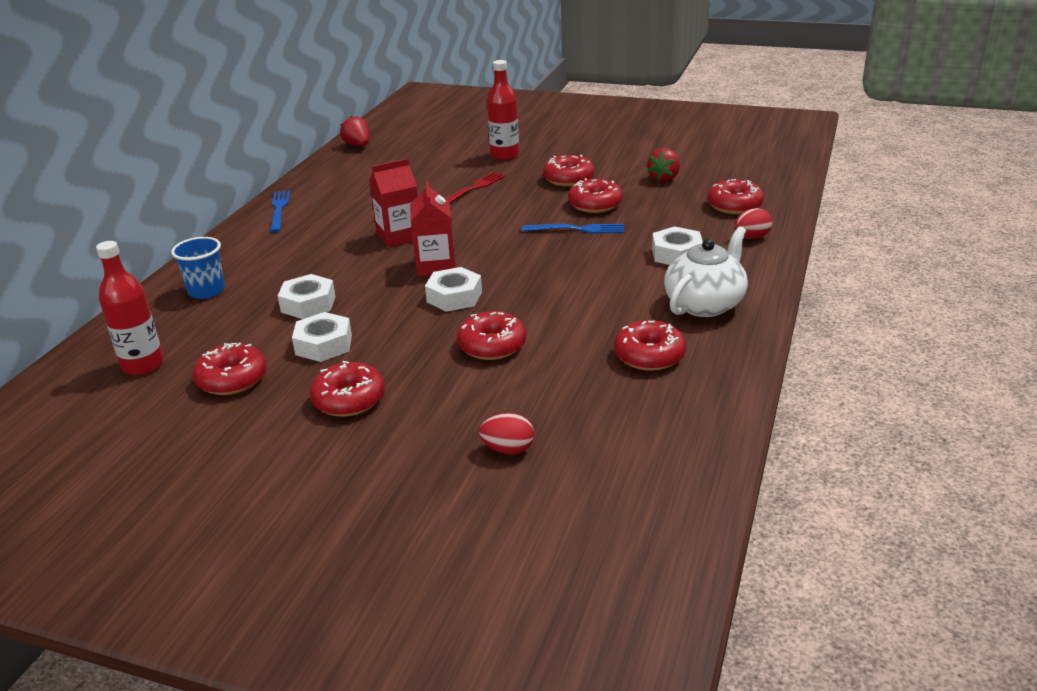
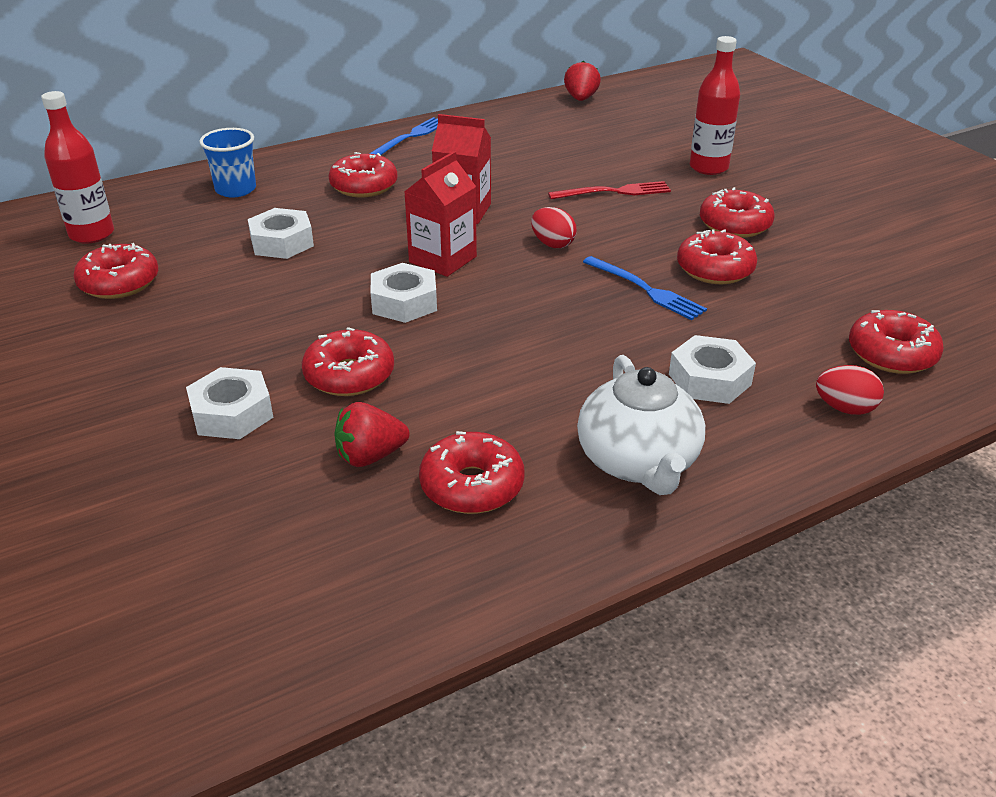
camera: 40 degrees right, 5 degrees up
(323, 345) = (228, 289): white nut -> white nut (232, 413)
(349, 399) = (157, 356): red donut -> red donut (364, 186)
(508, 449) = (178, 498): red egg -> red egg (552, 244)
(664, 178) = (854, 275): red strawberry -> red strawberry (370, 456)
(705, 304) = (638, 462): white teapot -> white teapot turned 90 degrees clockwise

